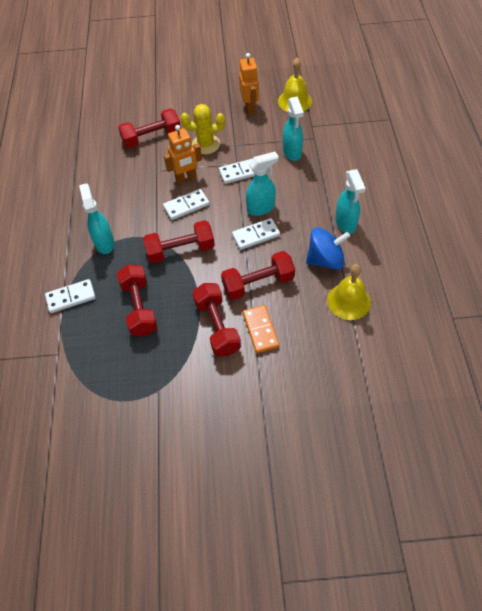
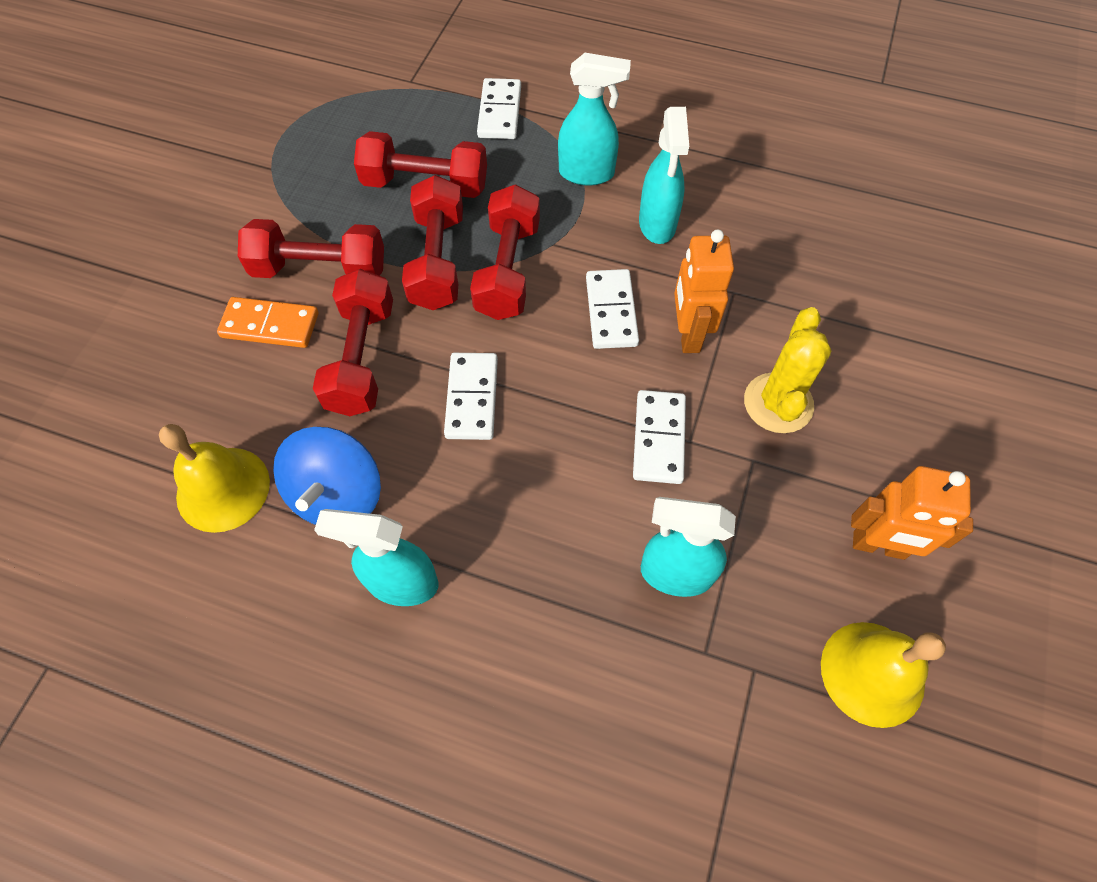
camera: 110 degrees right, 5 degrees up
(152, 138) = (839, 312): red dumbbell -> red dumbbell (437, 260)
(261, 208) = (536, 436): turquoise spray bottle -> turquoise spray bottle (657, 224)

